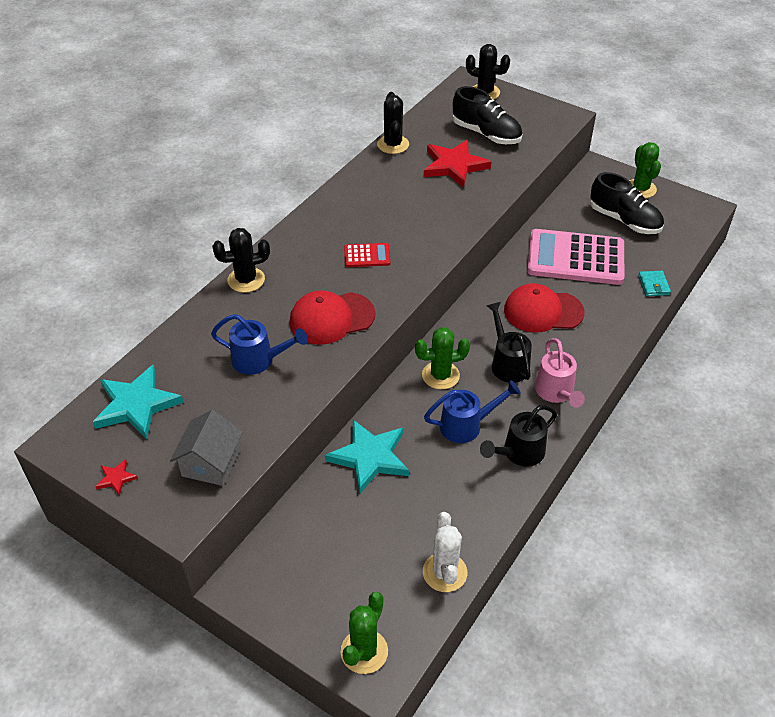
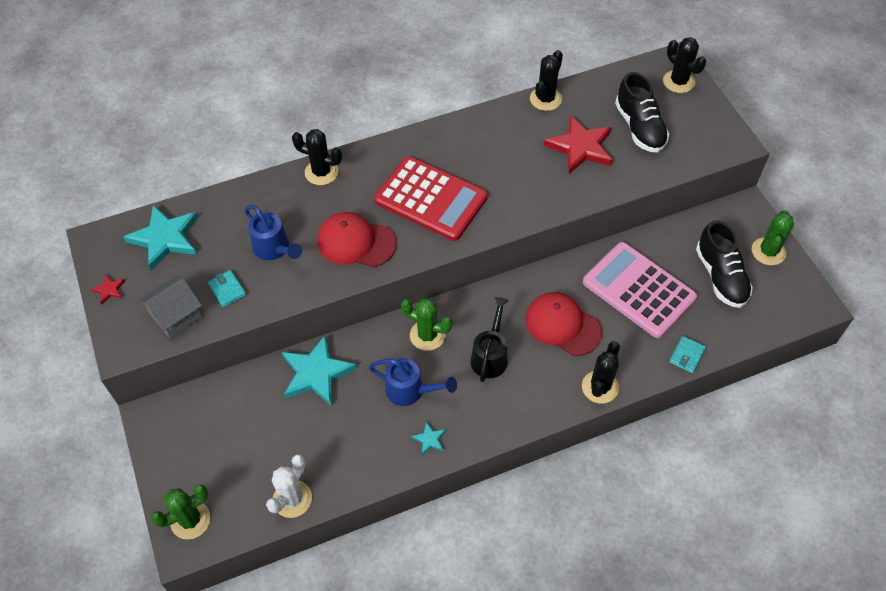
camera: 35 degrees right, 10 degrees up
(243, 415) = (227, 290): none -> turquoise wallet
(367, 256) = (431, 199): red calculator -> red calculator, size x2.25
(519, 453) = (429, 439): black watering can -> turquoise star
(556, 393) = (506, 406): pink watering can -> none
(613, 340) = (600, 387): none -> black cactus

